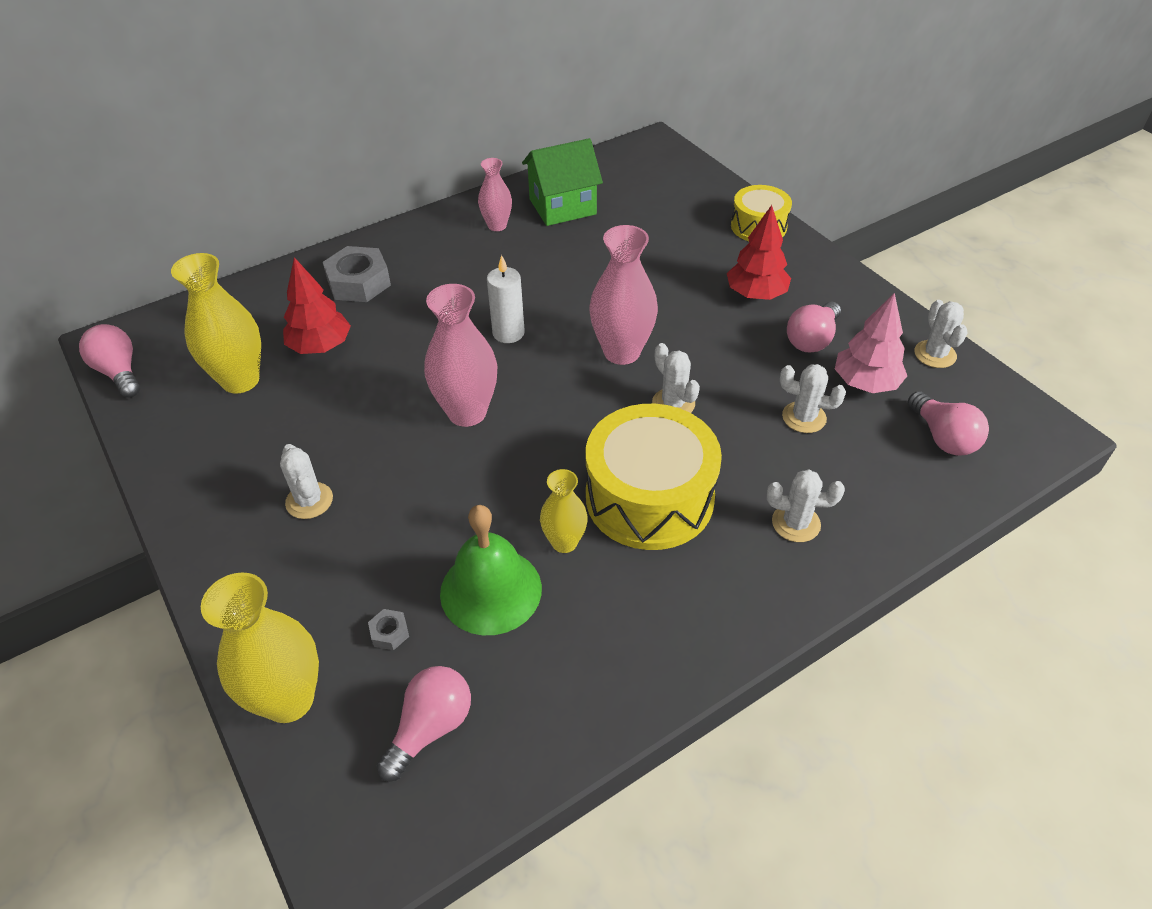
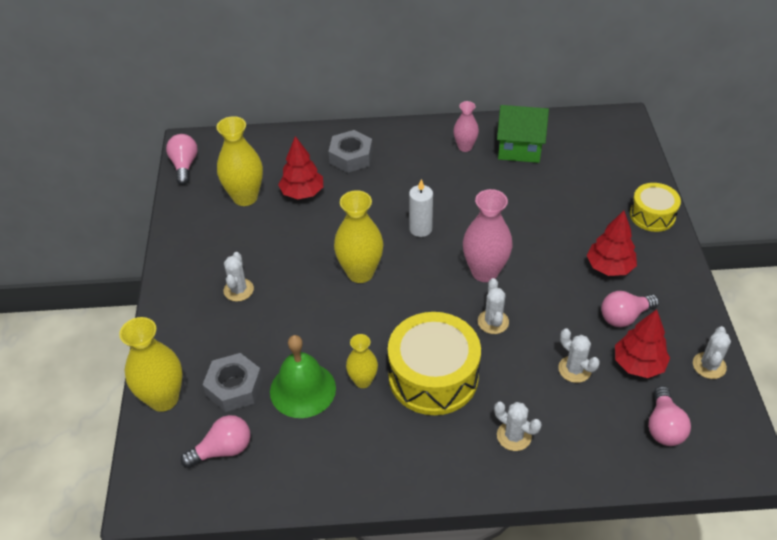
camera: 30 degrees right, 0 degrees up
(389, 633) = (234, 387): grey nut -> grey nut, size x2.26
(467, 412) = (360, 273): pink vase -> yellow vase
(865, 383) = (638, 364): pink tree -> red tree

